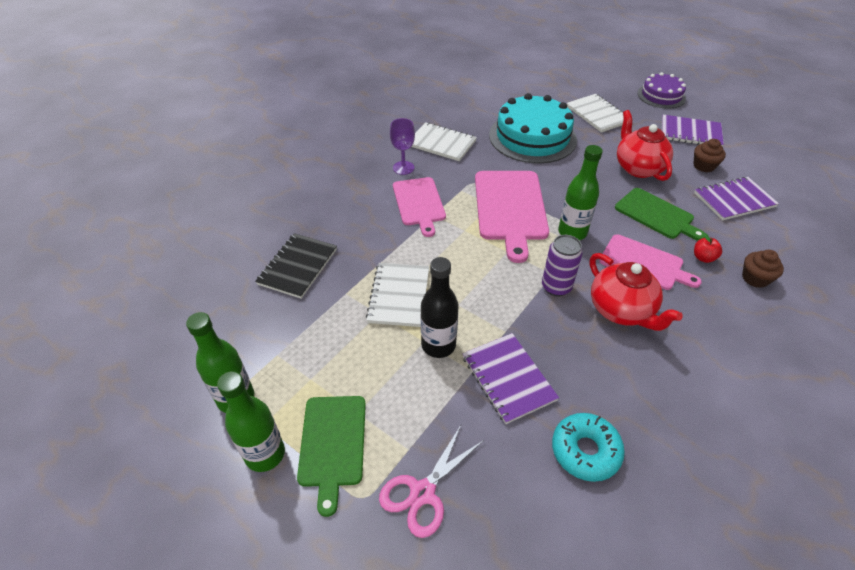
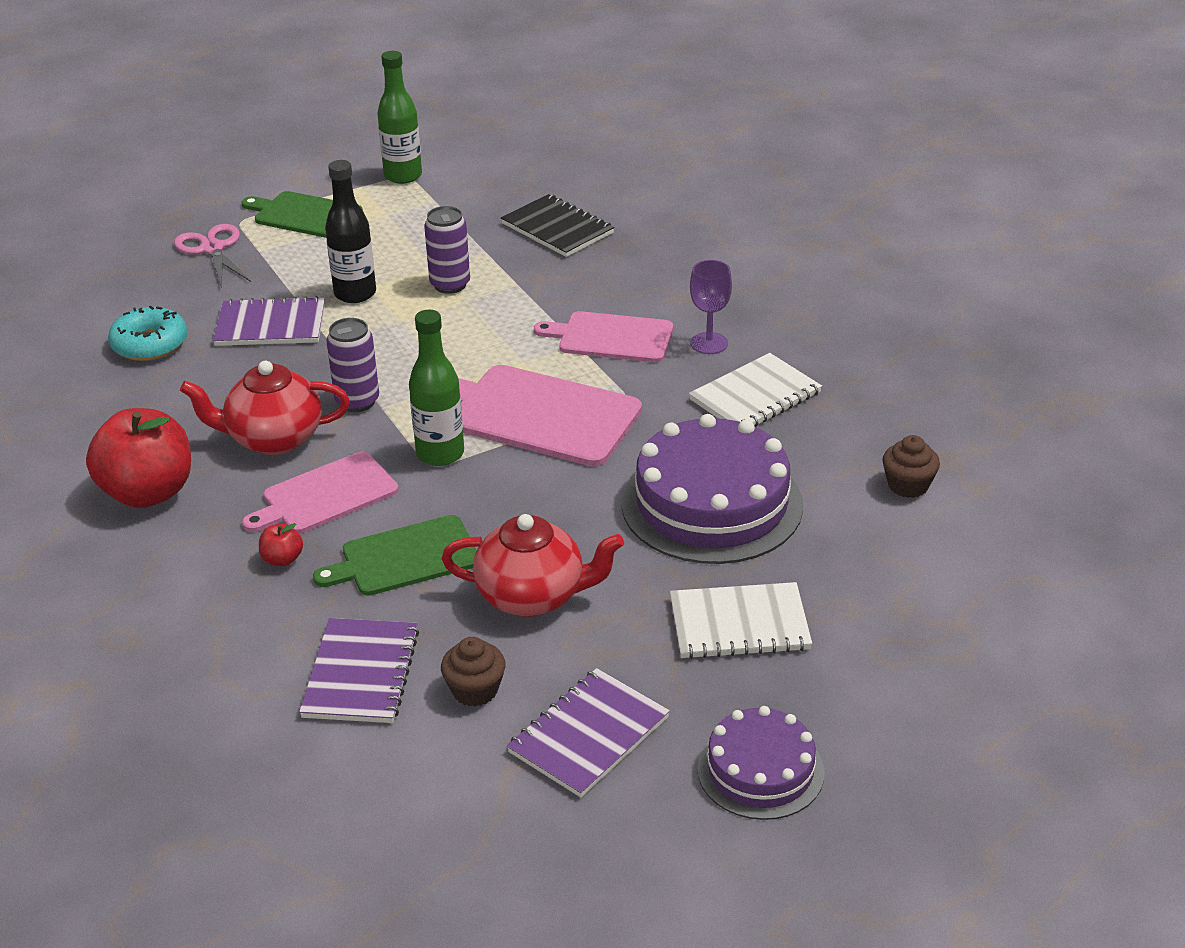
camera: 115 degrees right, 10 degrees down
(265, 454) = (329, 183): green bottle -> none
(399, 295) = (450, 285): white notebook -> purple can
(532, 137) = (712, 504): turquoise cake -> purple cake
(720, 347) = (148, 492): none -> red apple
(755, 278) = (202, 590): brown cupcake -> brown cupcake (908, 485)

